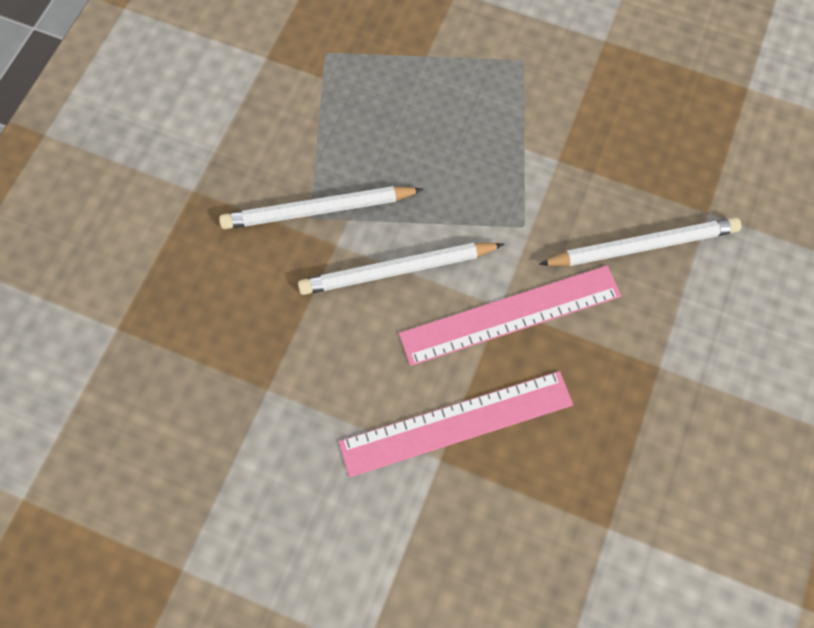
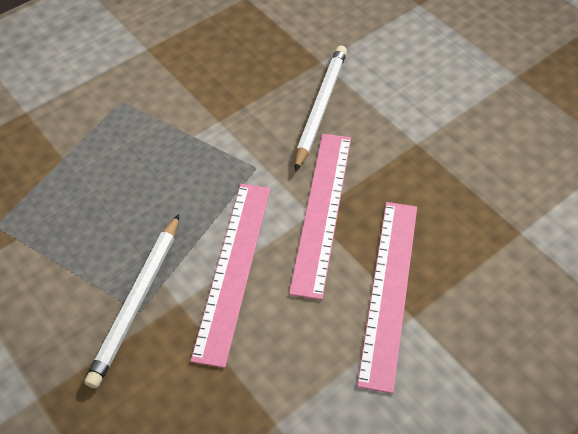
camera: 60 degrees left, 15 degrees down
(397, 270) = (233, 269): white pencil -> pink ruler

